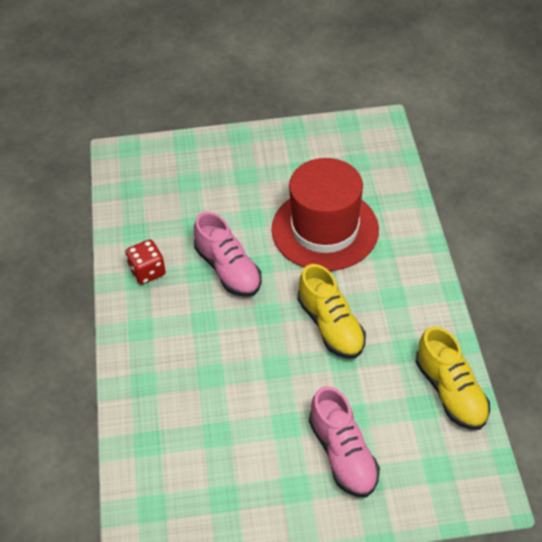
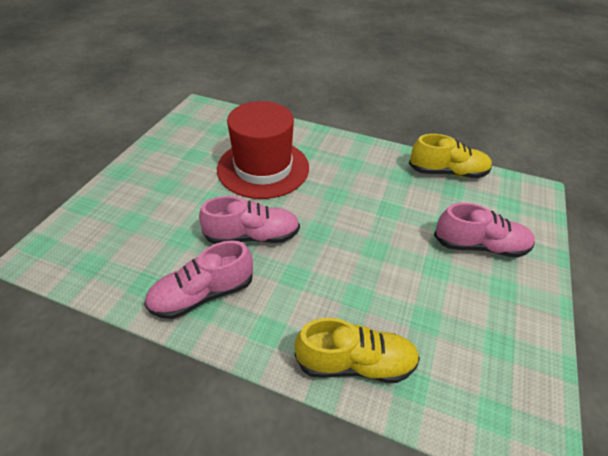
camera: 65 degrees left, 5 degrees down
(147, 271) = (203, 294): red dice -> pink shoe
(331, 326) = (355, 202): yellow shoe -> yellow shoe (355, 363)

